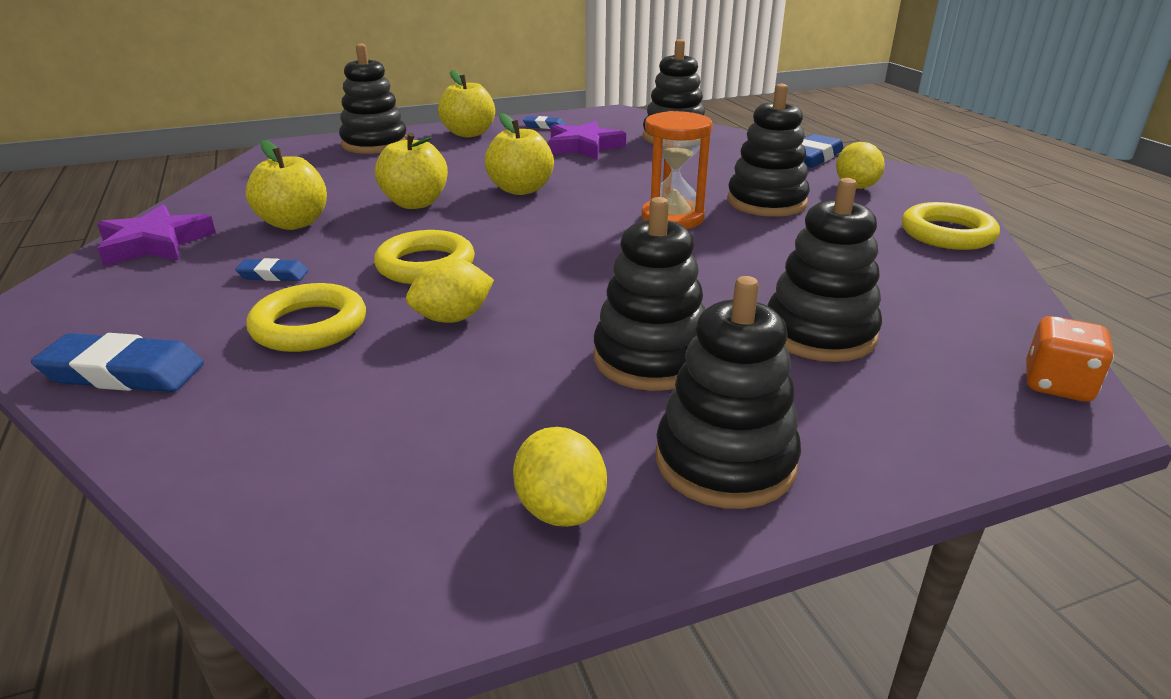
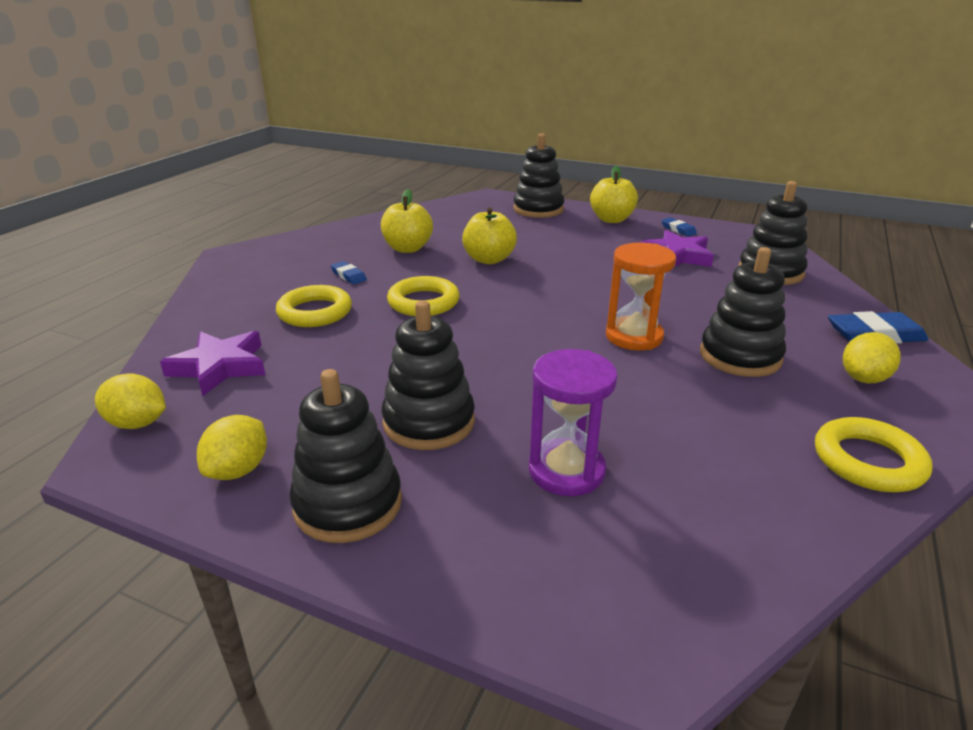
camera: 45 degrees right, 0 degrees up
(123, 372) = (219, 300): blue eraser -> none
(155, 244) = (333, 237): purple star -> purple star (219, 367)
(452, 318) = (379, 341): yellow lemon -> yellow lemon (138, 423)
(521, 189) = (568, 273): yellow apple -> none
(819, 333) = (566, 471): black stacking toy -> purple hourglass
(1057, 385) = (674, 629): orange dice -> none

